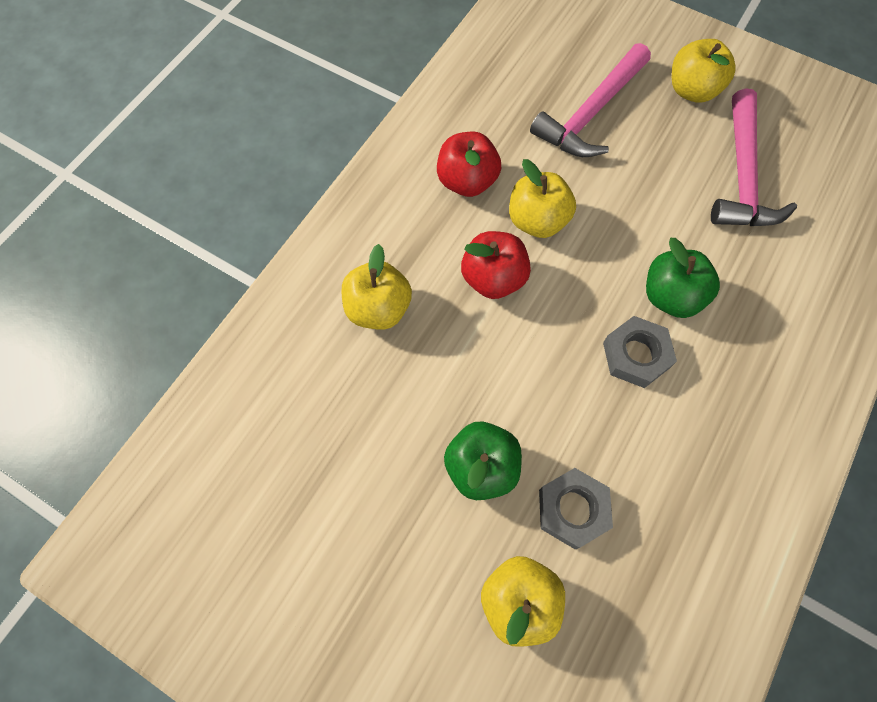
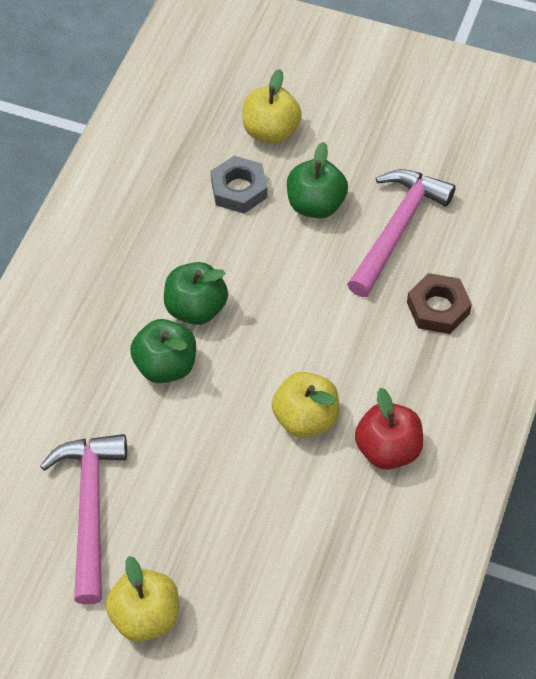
camera: 170 degrees right, 10 degrees down
(378, 308) = (438, 308): yellow apple -> brown nut
(493, 278) = (338, 353): red apple -> none
(590, 113) = (265, 560): pink hammer -> pink hammer (397, 229)
(636, 355) = (196, 308): grey nut -> green apple

